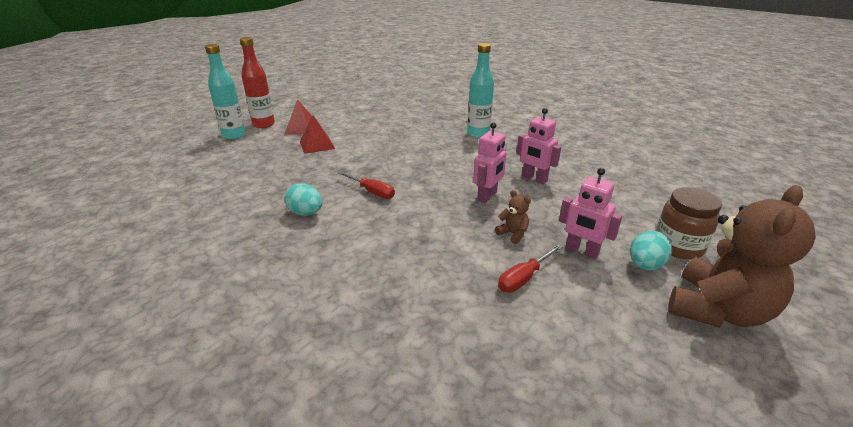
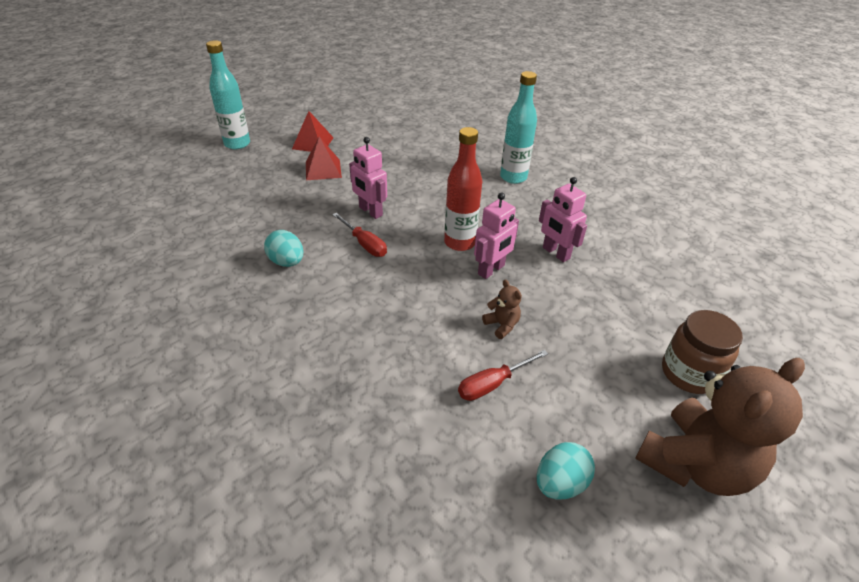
camera: 10 degrees right, 10 degrees up
(264, 124) = (272, 132): red bottle -> red bottle (459, 242)
(581, 251) = (571, 361): pink robot -> pink robot (370, 211)
(645, 265) = (637, 392): turquoise egg -> turquoise egg (560, 483)

